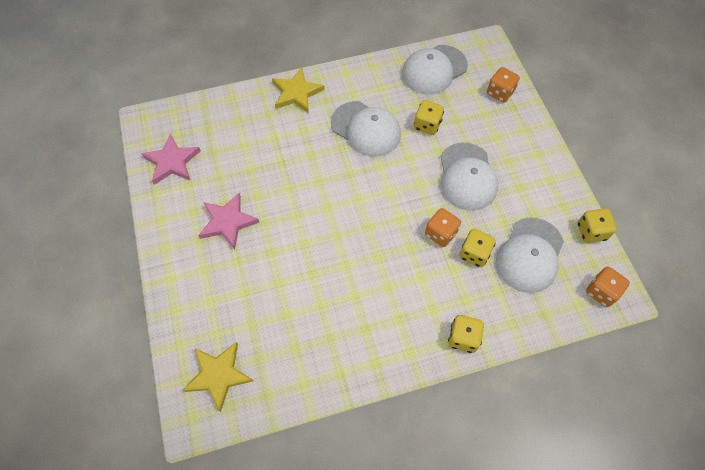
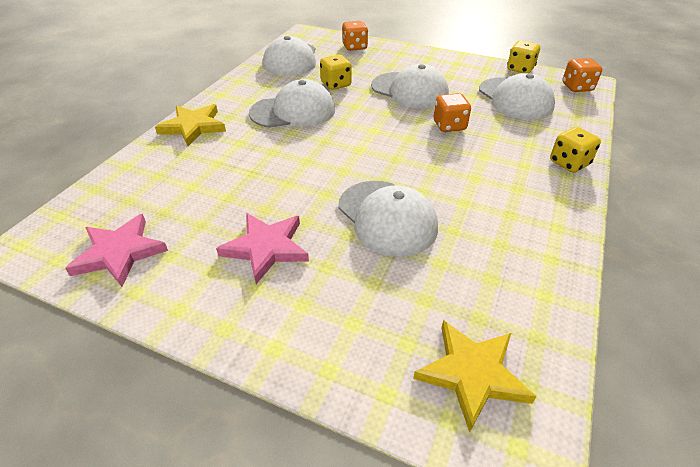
camera: 50 degrees left, 20 degrees down
(302, 262) = (387, 217): none -> white cap
(474, 253) = (487, 120): yellow dice -> none

